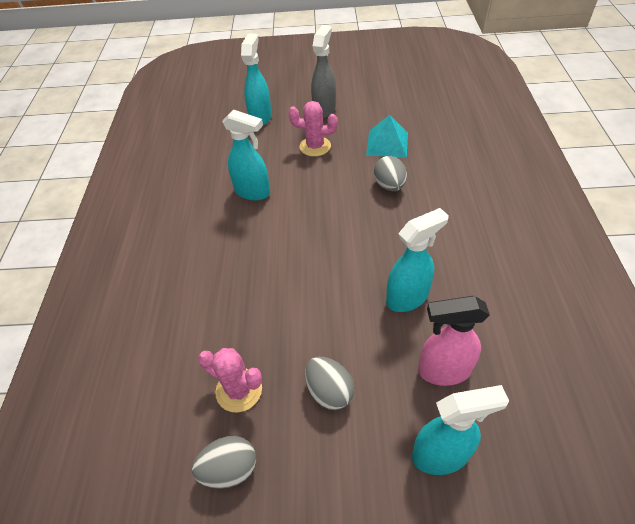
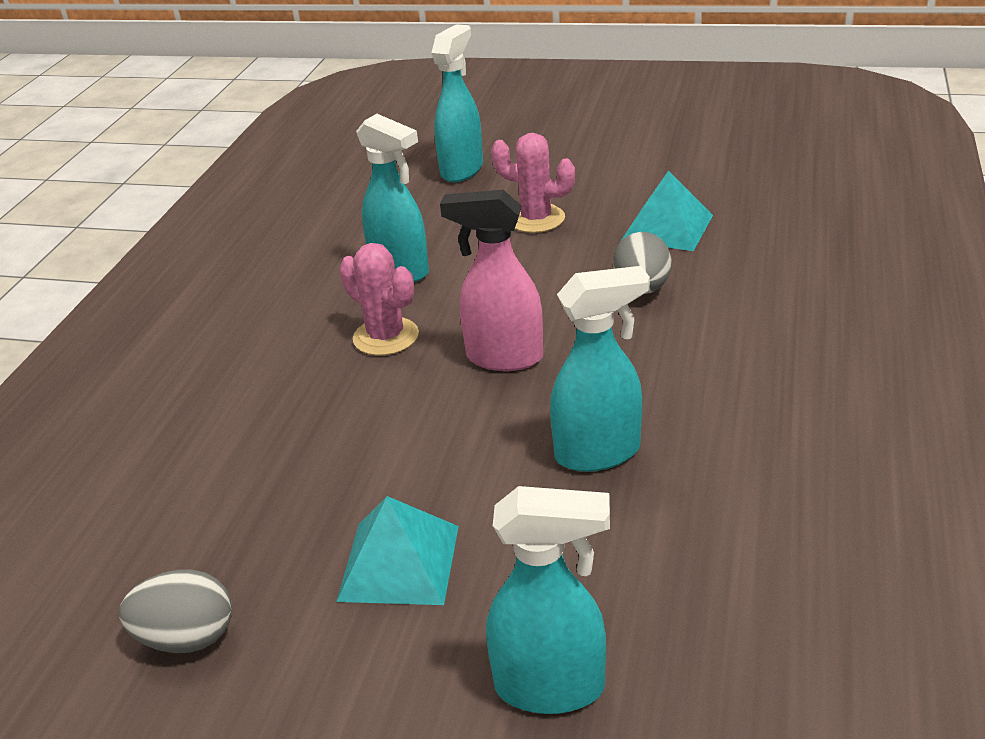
camera: 15 degrees right, 15 degrees down
(239, 390) = (251, 535): pink cactus -> pink cactus (386, 337)
(324, 109) = (577, 168): grey spray bottle -> none
(329, 391) = (399, 563): grey egg -> turquoise pyramid
(443, 371) = (613, 567): pink spray bottle -> pink spray bottle (503, 357)

